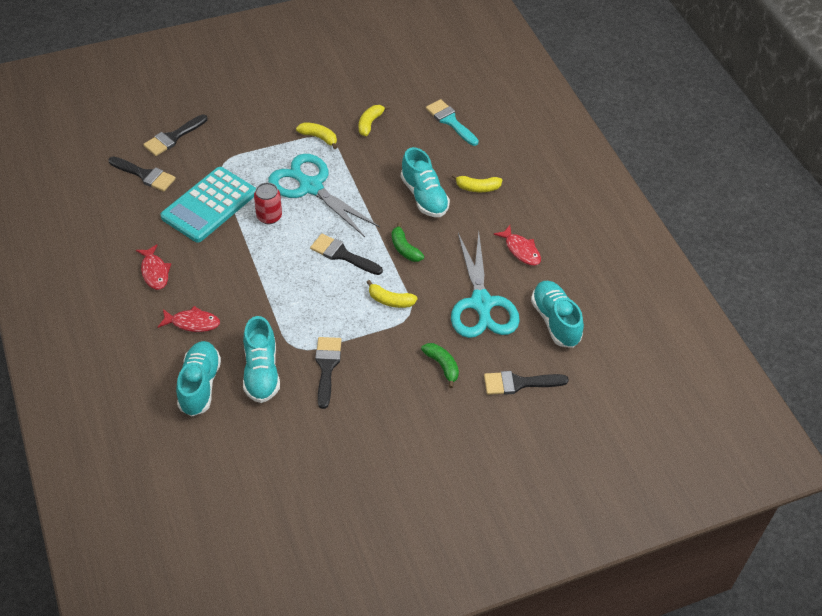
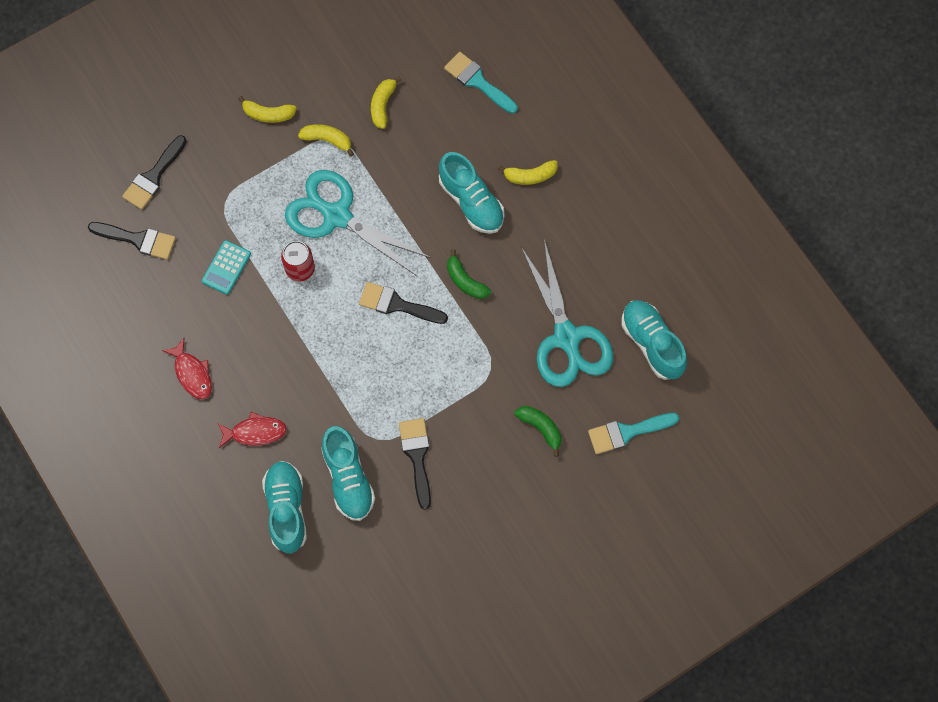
camera: 10 degrees left, 20 degrees up
(209, 205) = (226, 267): turquoise calculator -> turquoise calculator, size x0.49
(390, 300) = (465, 355): yellow banana -> yellow banana (268, 114)
(519, 383) = (627, 432): black brush -> turquoise brush
(521, 250) = (596, 255): red fish -> none

